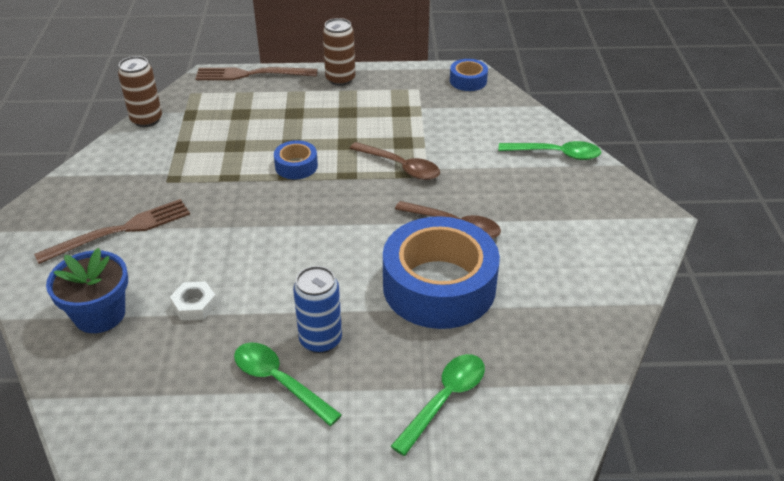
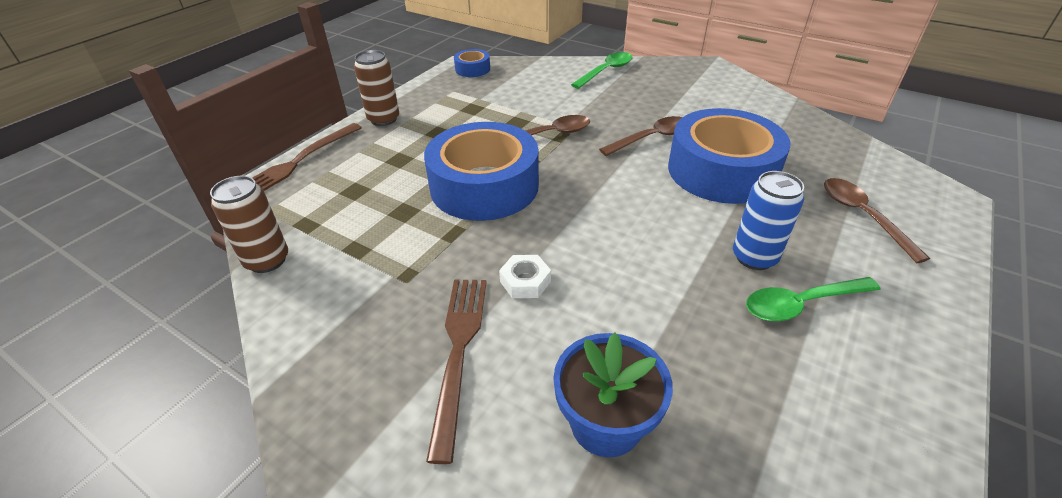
camera: 55 degrees left, 0 degrees up
(194, 305) = (647, 329): white nut -> white nut (525, 281)
(296, 166) = (484, 186): blue tape -> blue tape, size x2.26
(444, 400) = (863, 216): green spoon -> brown spoon

